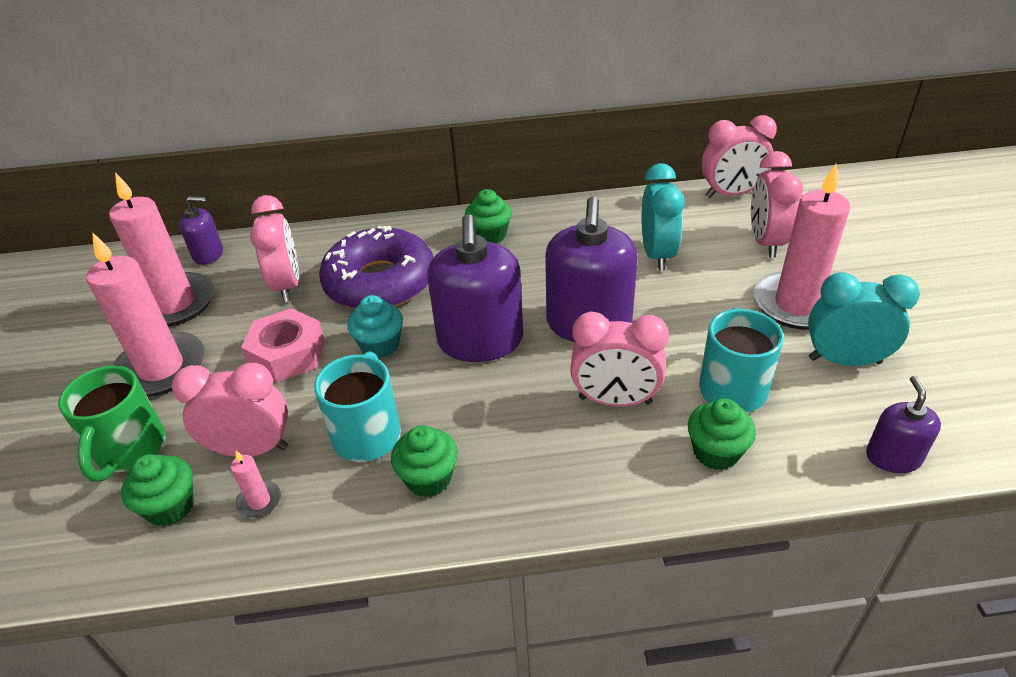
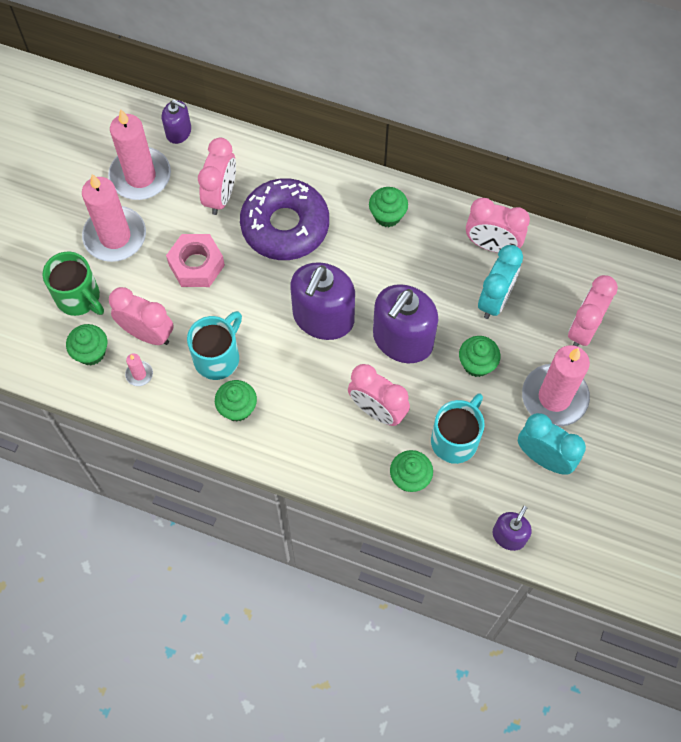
camera: 25 degrees right, 25 degrees up
(130, 450) = (79, 298): green mug -> green mug turned 75 degrees counterclockwise
(380, 345) = (258, 287): turquoise cupcake -> none
(688, 311) = (477, 364): none -> green cupcake
(731, 194) = (602, 264): pink clock -> pink clock (492, 245)

